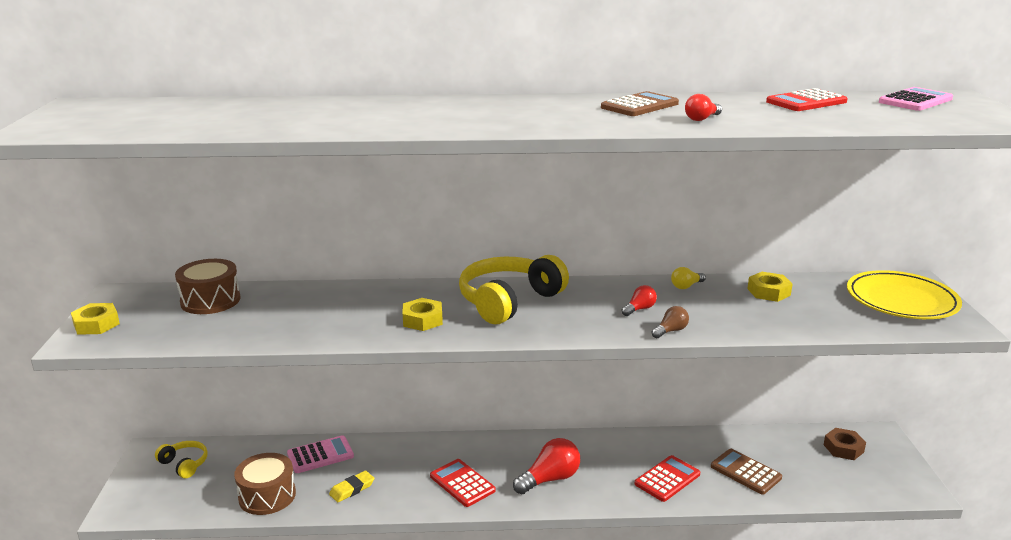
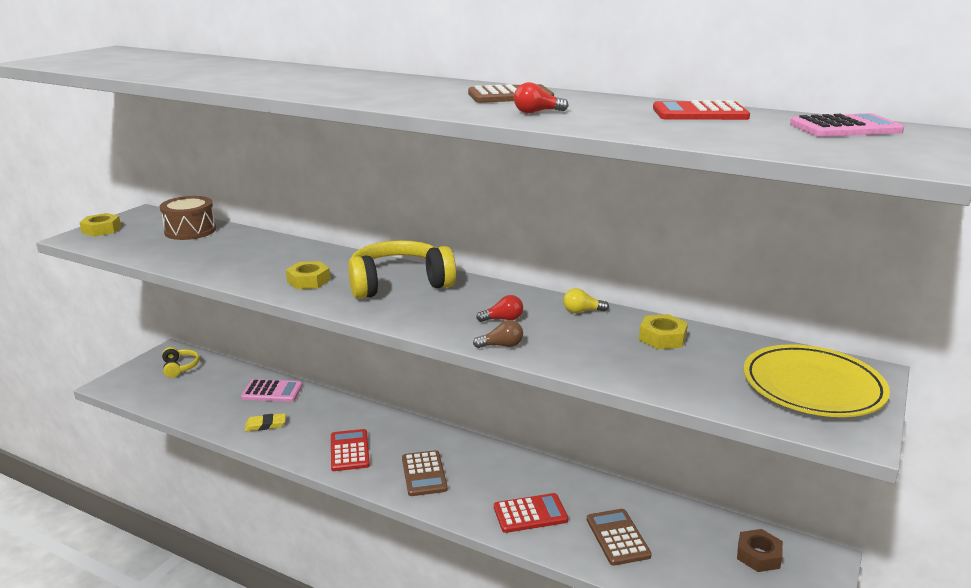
camera: 30 degrees right, 0 degrees up
(267, 496) = (205, 409): brown drum -> none
(550, 479) = (424, 474): red light bulb -> brown calculator

